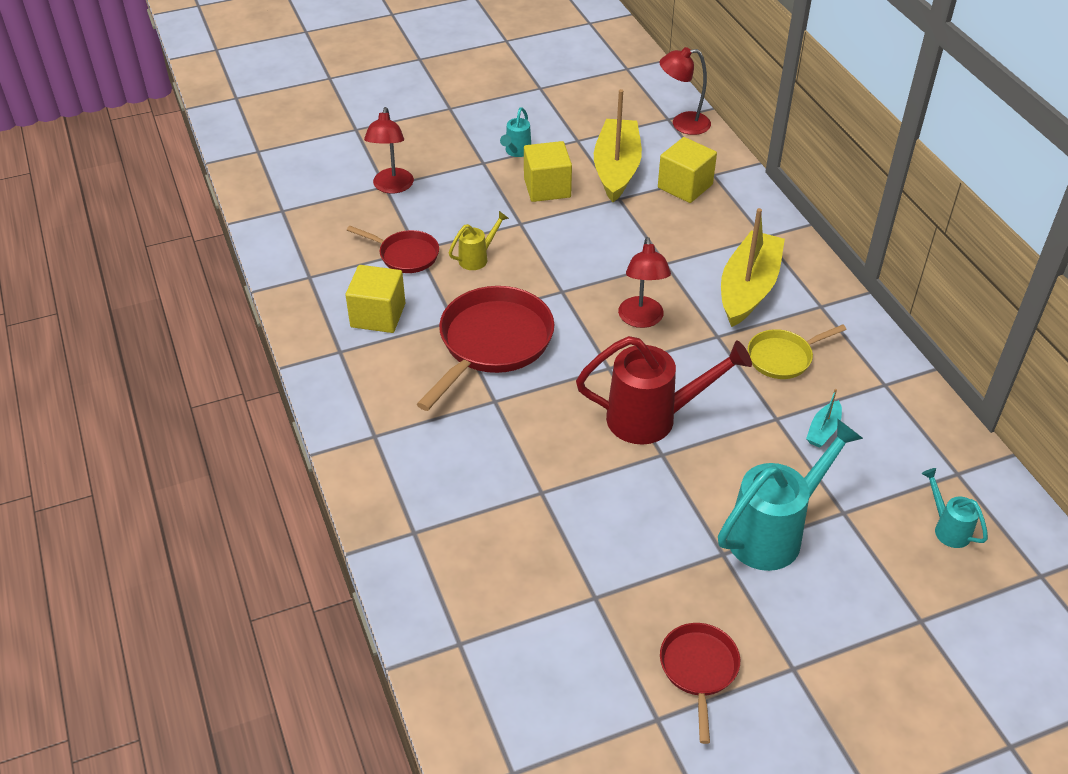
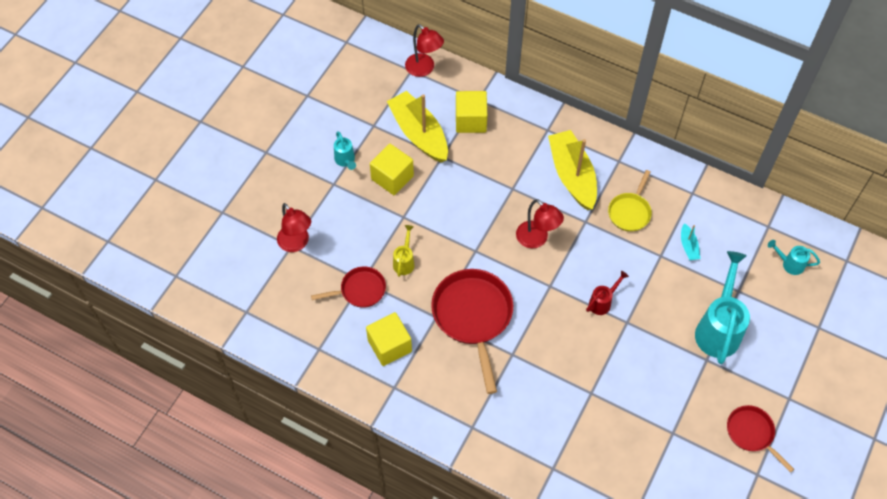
camera: 40 degrees left, 15 degrees up
(654, 418) = (602, 302): red watering can -> red watering can, size x0.49
(682, 124) = (424, 69): red lamp -> red lamp turned 90 degrees counterclockwise

